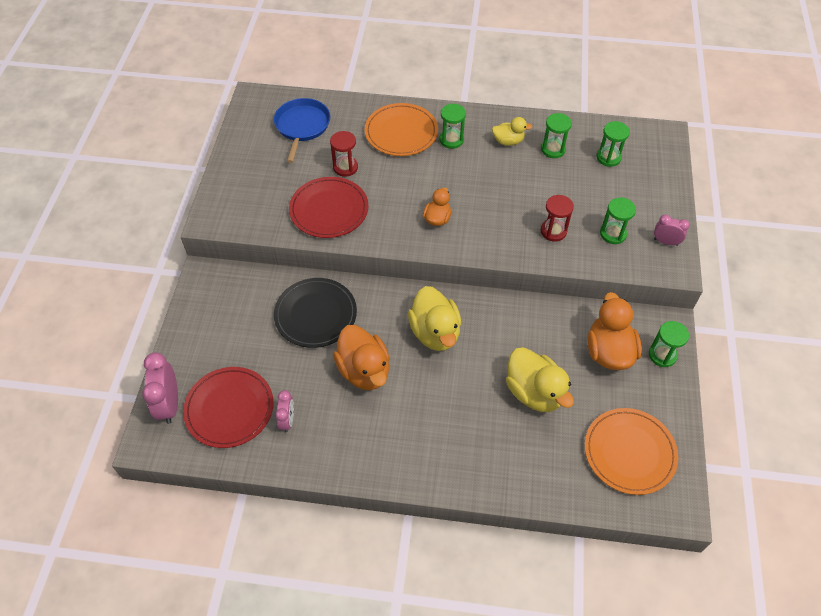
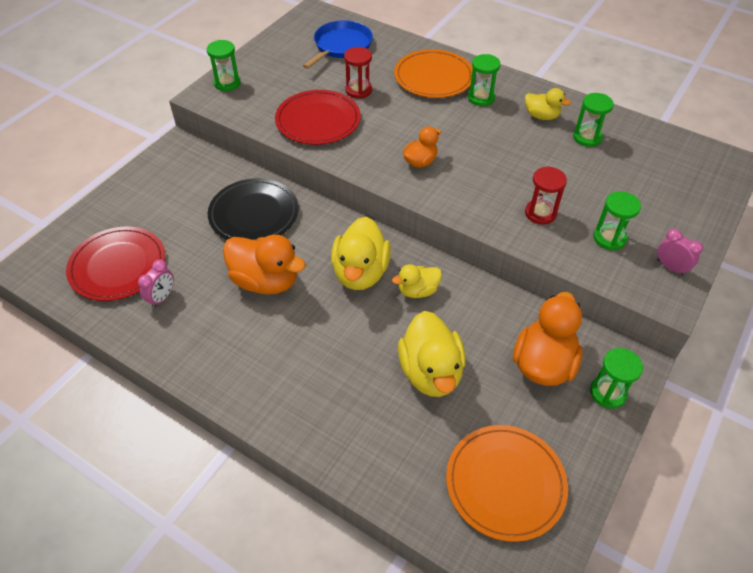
camera: 25 degrees right, 5 degrees down
(169, 404) = (69, 242): pink clock -> none
(364, 370) = (266, 281): orange duck -> orange duck turned 60 degrees counterclockwise
(488, 330) = (418, 291): none -> yellow duck
(608, 157) = (648, 164): green hourglass -> green hourglass (227, 83)

